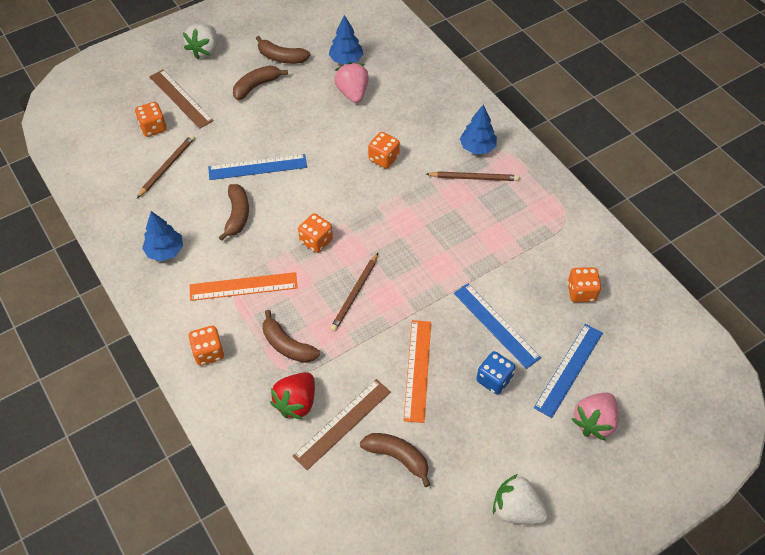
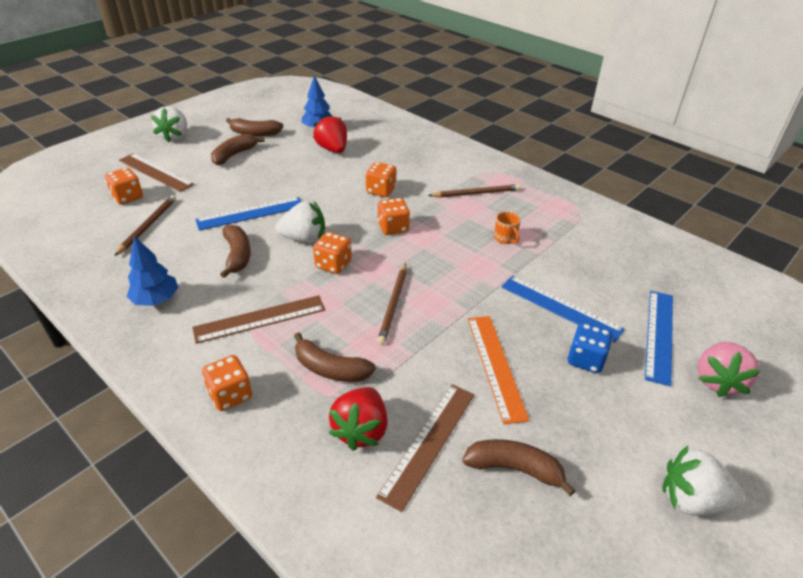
camera: 15 degrees left, 15 degrees down
(243, 286) = (260, 319): orange ruler -> brown ruler
(298, 206) = (304, 238): none -> white strawberry
(352, 93) = (332, 149): pink strawberry -> red strawberry
(477, 147) = (468, 172): blue tree -> none
(480, 239) = (505, 238): none -> orange mug
(581, 292) = (629, 265): orange dice -> orange dice (393, 228)

